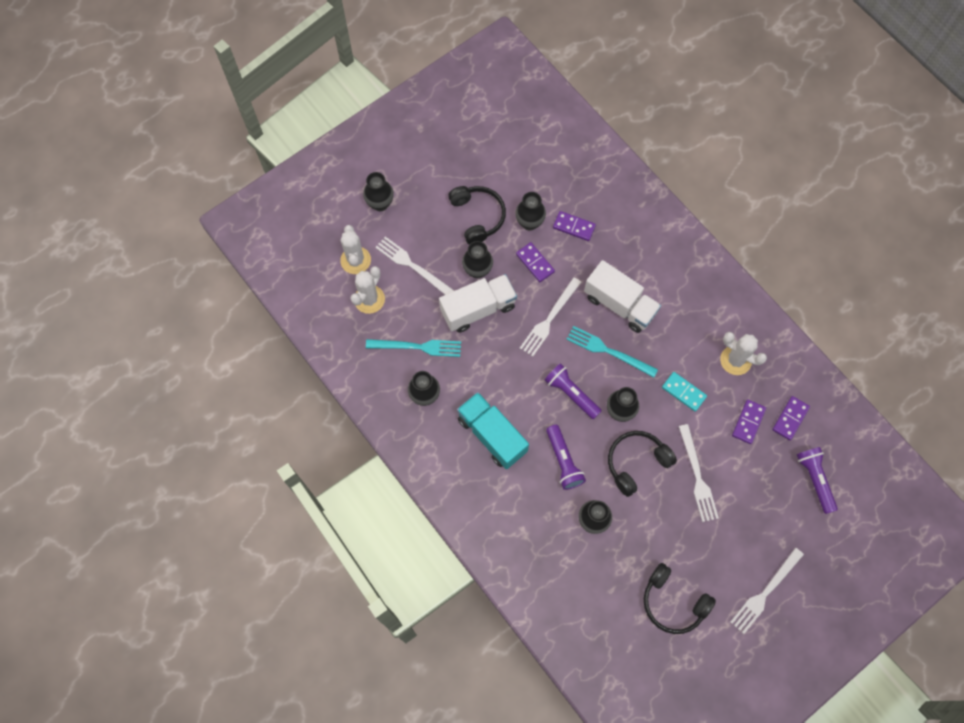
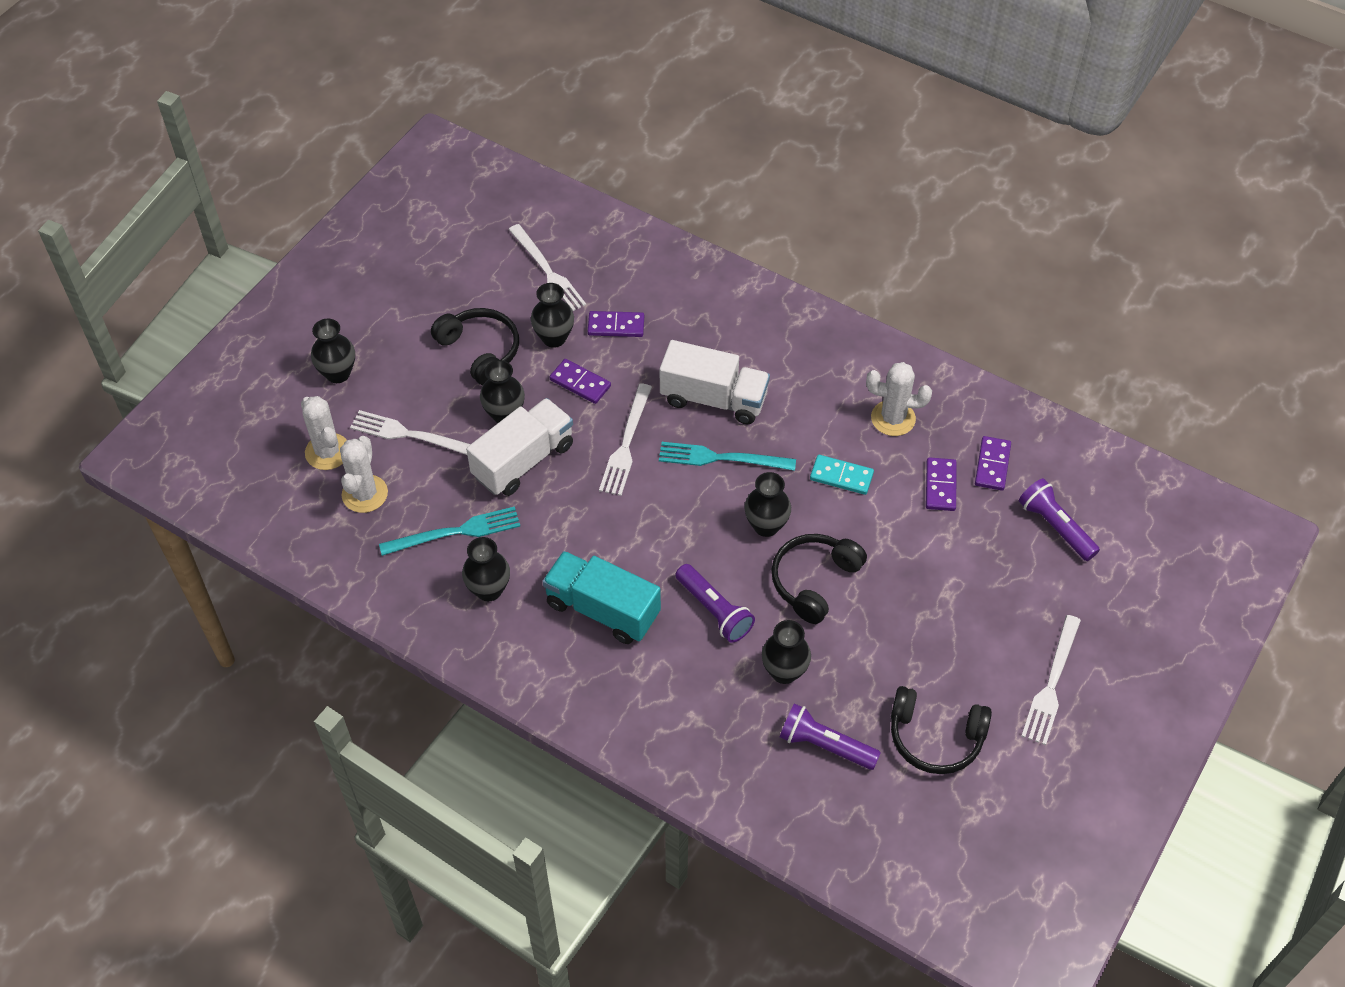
camera: 20 degrees left, 15 degrees down
(571, 393) = (691, 524): purple flashlight -> purple flashlight (825, 745)
(697, 476) = (902, 571): white fork -> white fork (547, 271)

